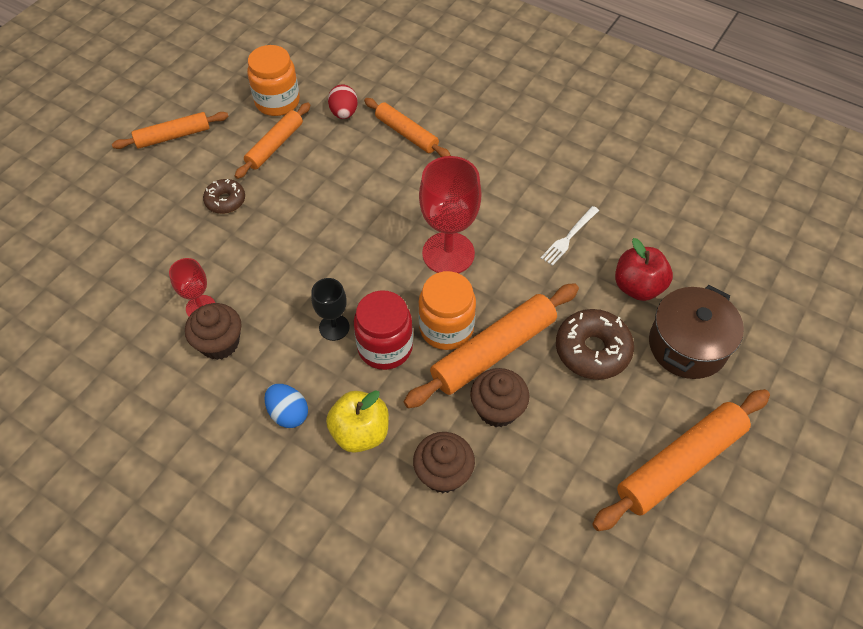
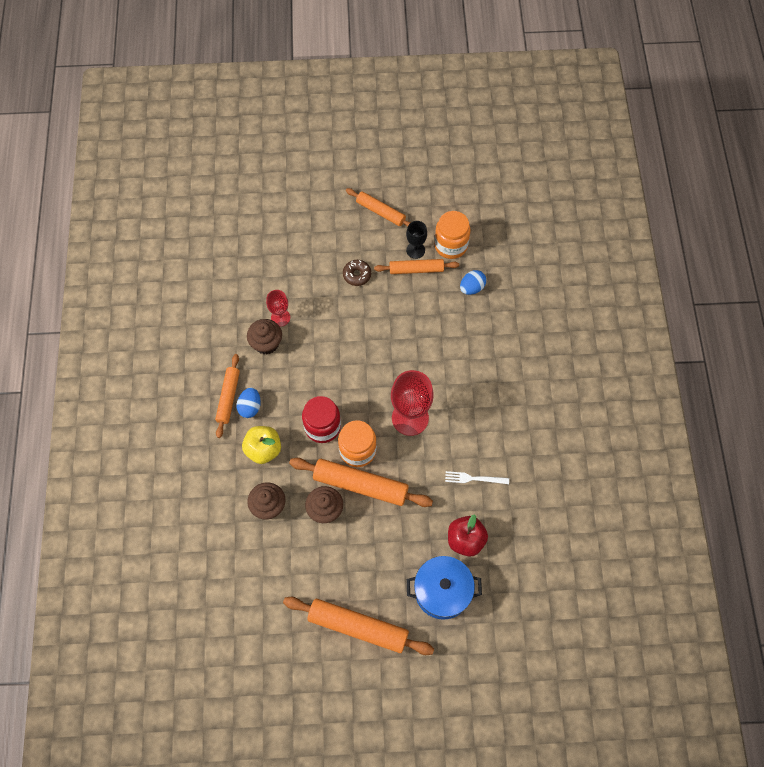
camera: 55 degrees right, 10 degrees up
(334, 327) = (316, 392): black goblet -> black goblet (415, 250)
(344, 113) = (472, 288): red egg -> blue egg
(406, 134) = (483, 334): orange rolling pin -> orange rolling pin (228, 397)
(592, 350) = (400, 538): brown donut -> none
(687, 345) = (442, 591): brown pot -> blue pot

